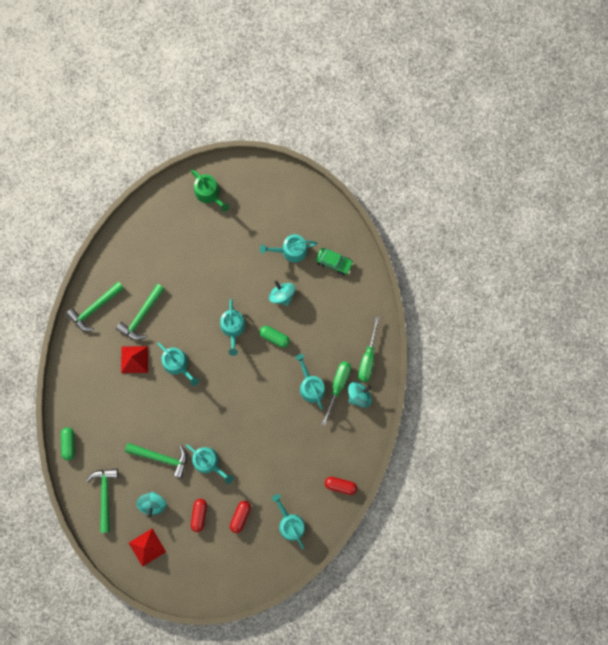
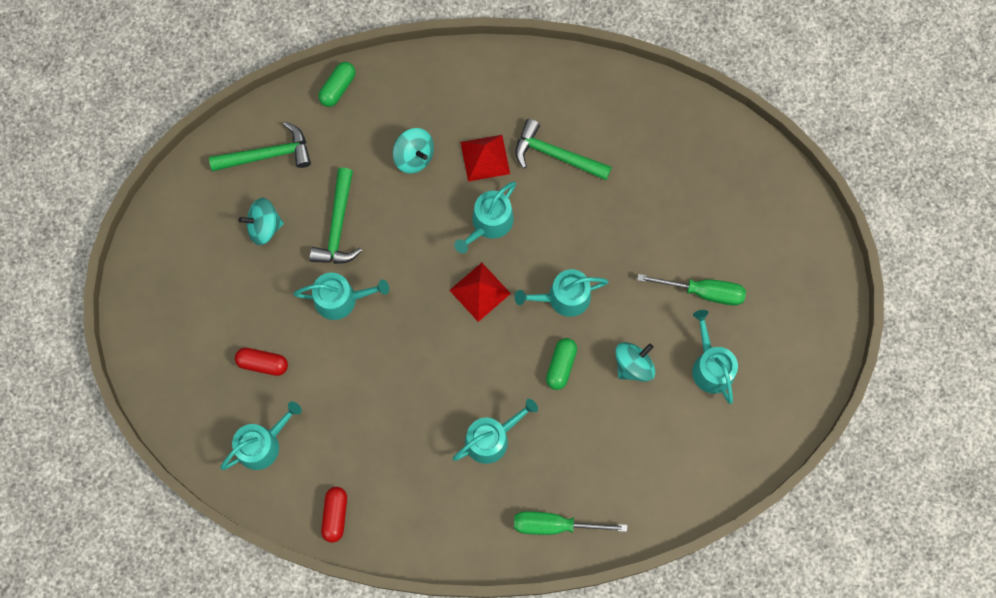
camera: 80 degrees right, 5 degrees down
(69, 444) = (338, 88): green capsule -> green capsule turned 45 degrees counterclockwise
(94, 308) = (554, 84): green hammer -> none
(147, 547) = (197, 231): red pyramid -> red pyramid (480, 291)
(199, 515) = (256, 300): red capsule -> none
(208, 462) = (341, 299): turquoise watering can -> turquoise watering can turned 120 degrees counterclockwise
(209, 193) = (776, 220): green watering can -> none
(334, 262) = (706, 441): green car -> none
(338, 386) = (499, 483): green screwdriver -> green screwdriver (703, 292)
(359, 396) = (489, 521): turquoise spinning top -> turquoise spinning top (414, 157)

